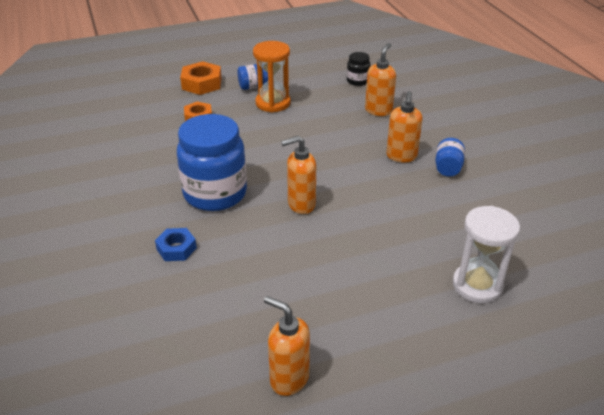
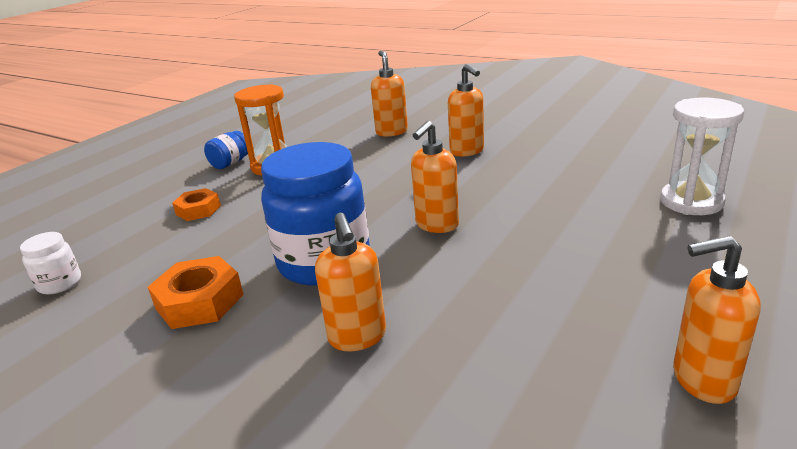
camera: 35 degrees left, 10 degrees down
(95, 133) = (60, 283): none -> white jar
(176, 248) = (358, 337): blue nut -> orange soap dispenser
(201, 83) = (160, 183): orange nut -> orange nut (199, 301)
(357, 81) = (337, 122): black jar -> none
(448, 168) = (519, 142): blue jar -> none

